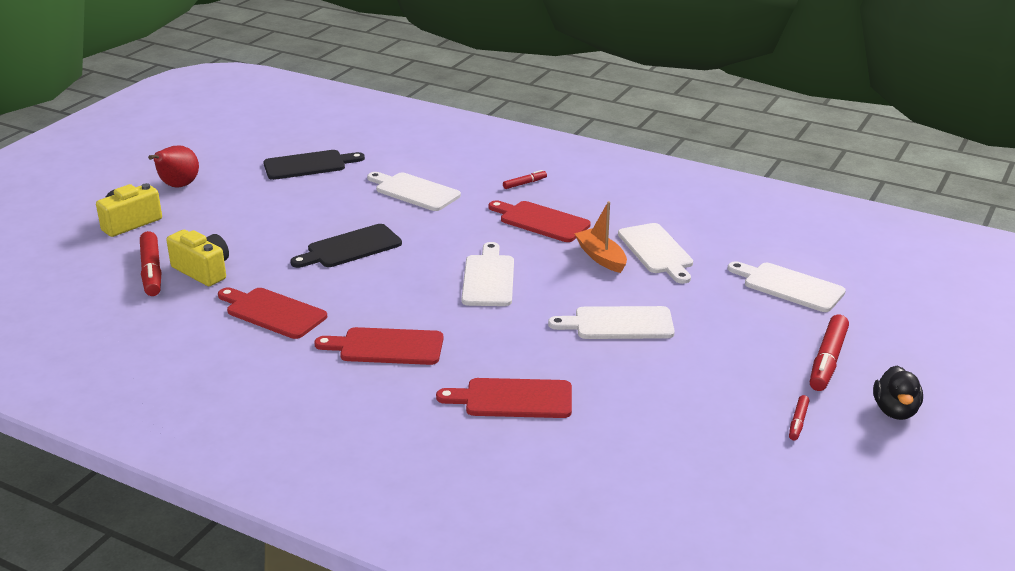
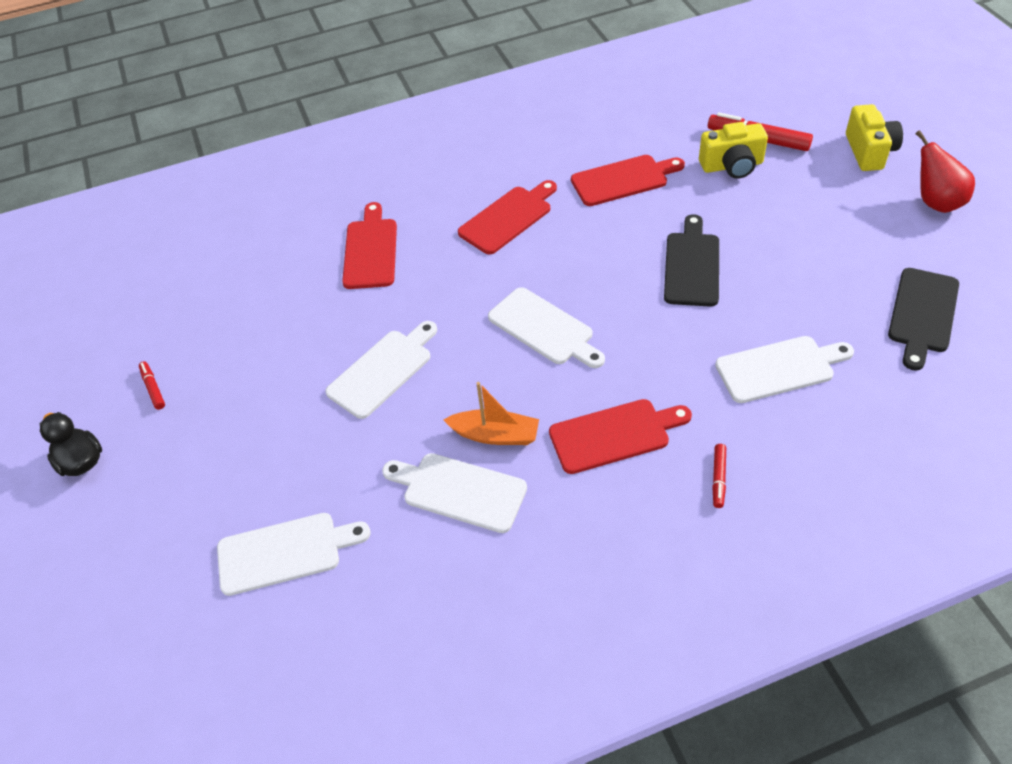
camera: 135 degrees right, 20 degrees up
(513, 399) = (370, 250): red cutting board -> red cutting board turned 45 degrees counterclockwise
(827, 361) = (174, 475): red marker -> none

